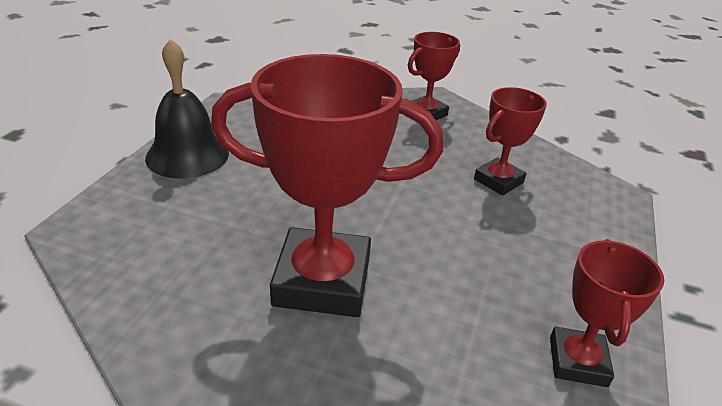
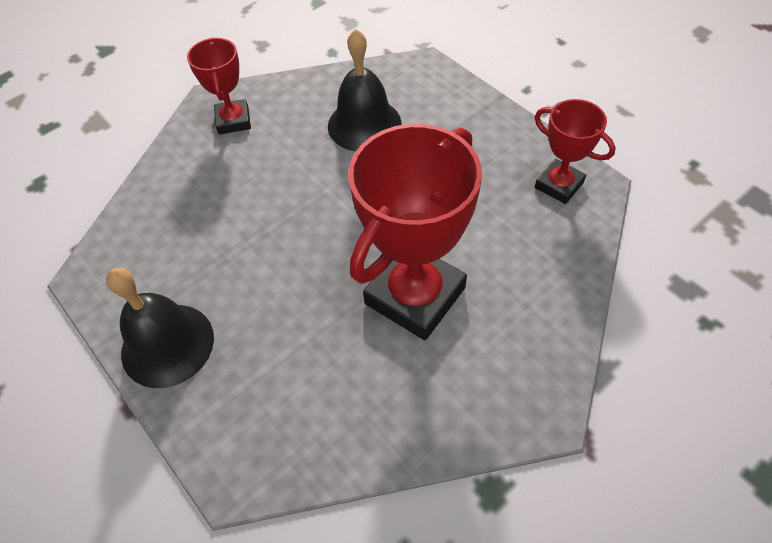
camera: 55 degrees left, 20 degrees up
(498, 181) = (364, 124): red trophy -> black bell

